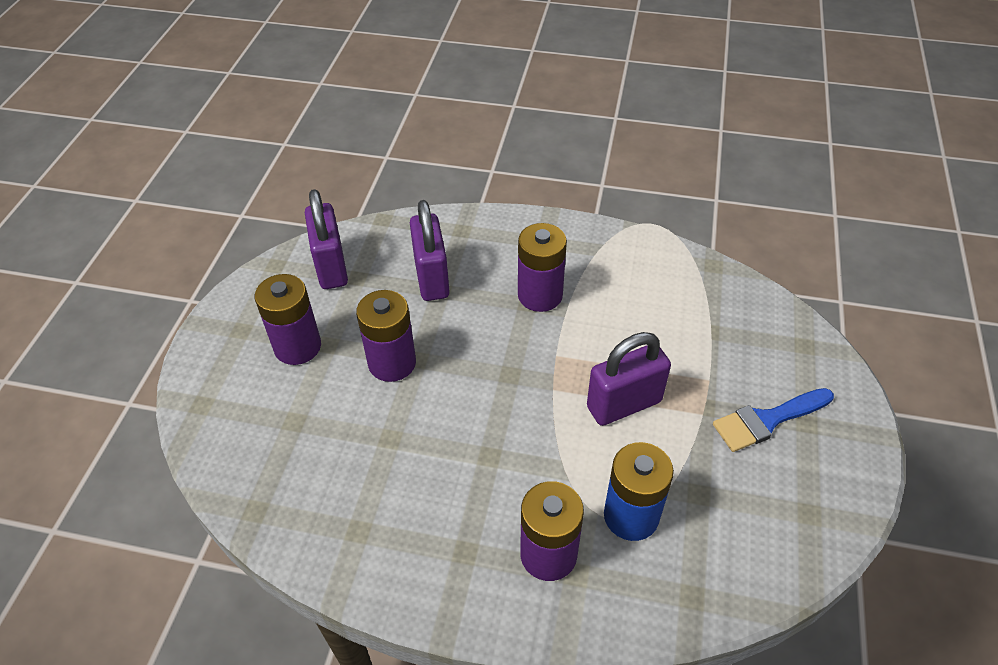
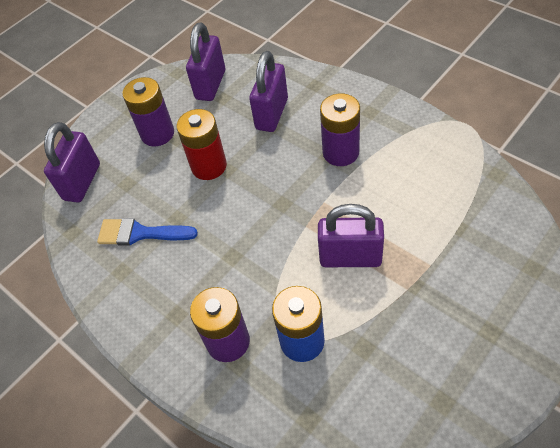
camera: 35 degrees right, 5 degrees up
(228, 442) = (82, 182): none -> purple padlock
(392, 363) = (209, 166): purple battery -> red battery
(767, 420) = (457, 315): blue brush -> blue brush (140, 233)

